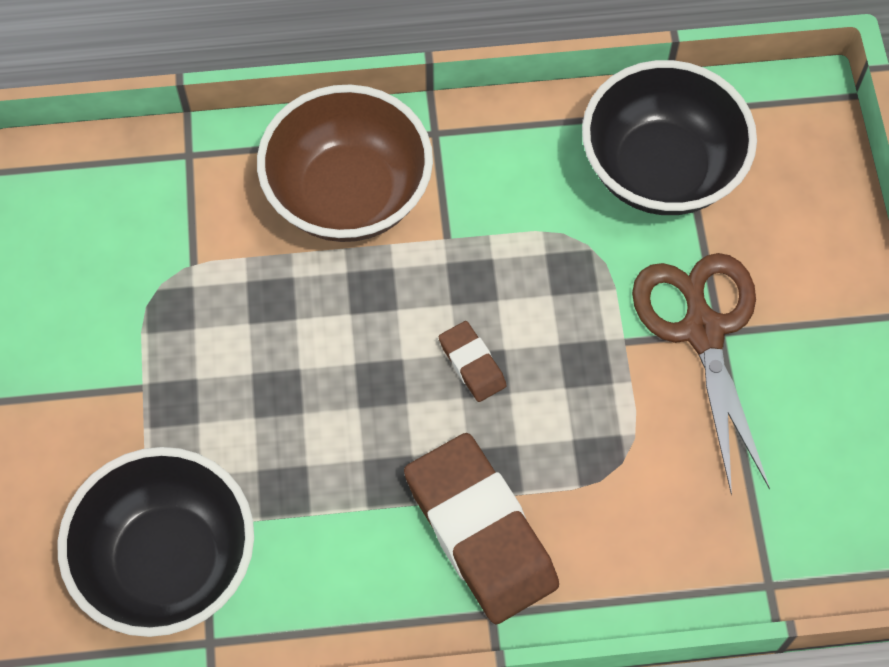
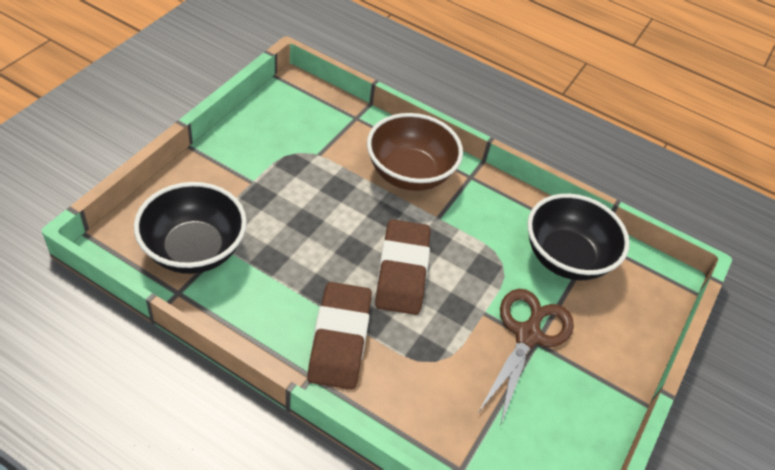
camera: 30 degrees right, 15 degrees down
(472, 364) = (402, 271): brown eraser -> brown eraser, size x2.18

